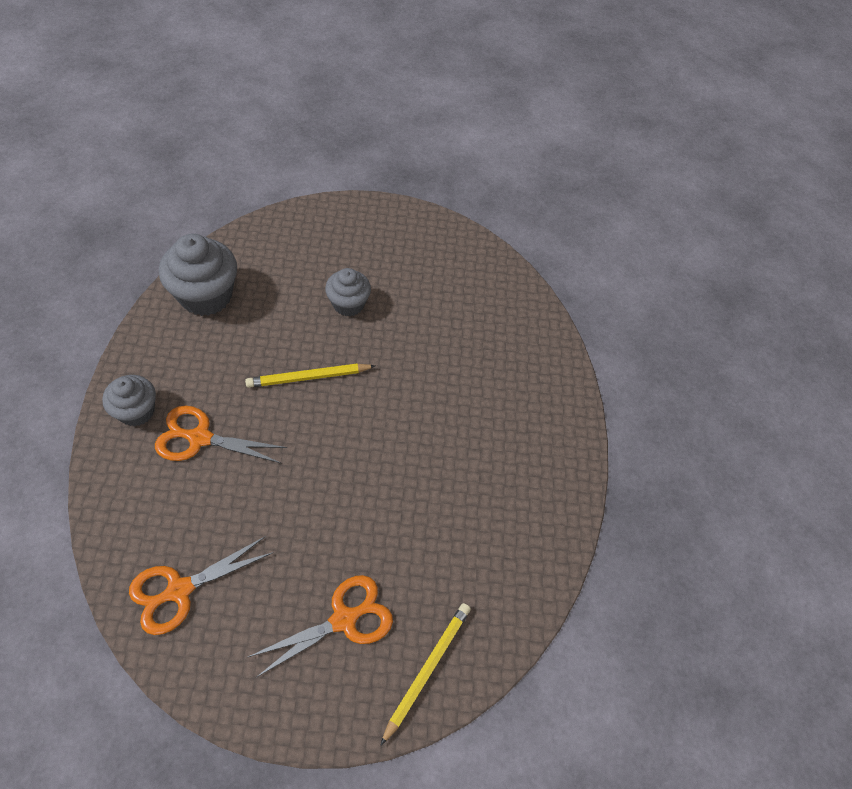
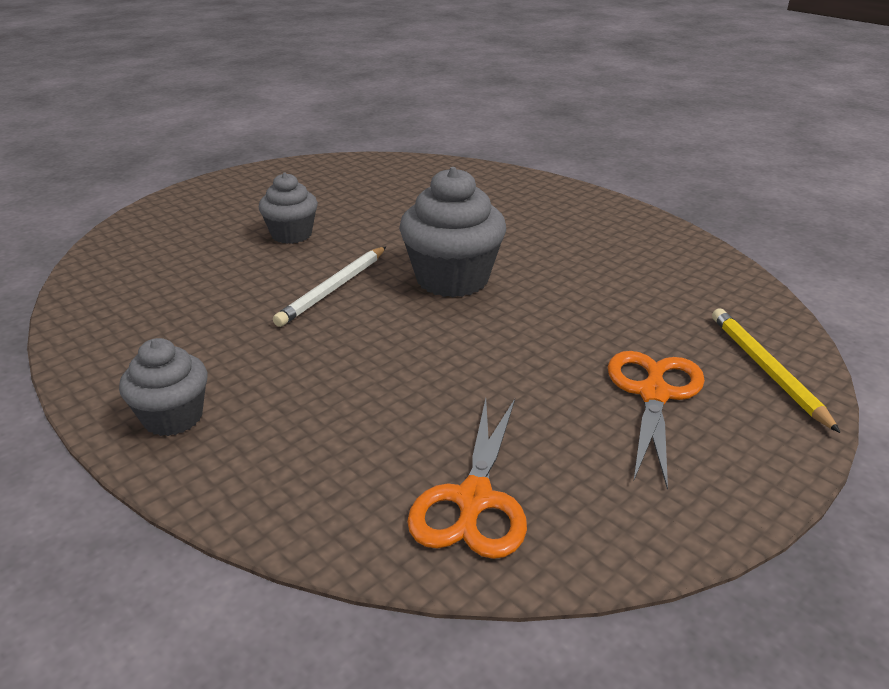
camera: 40 degrees left, 25 degrees down
(199, 438) = (289, 387): orange scissors -> none
(206, 295) = (121, 302): grey cupcake -> grey cupcake (452, 279)
(308, 377) = (333, 289): yellow pencil -> white pencil

